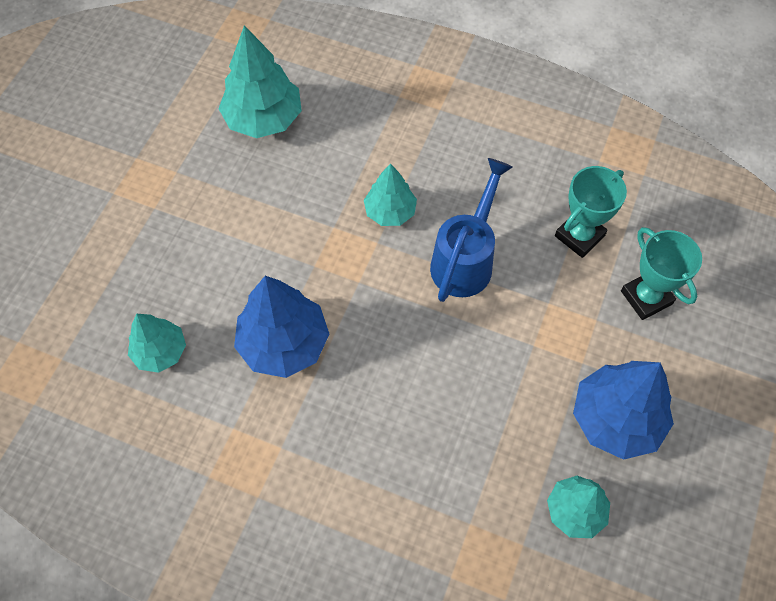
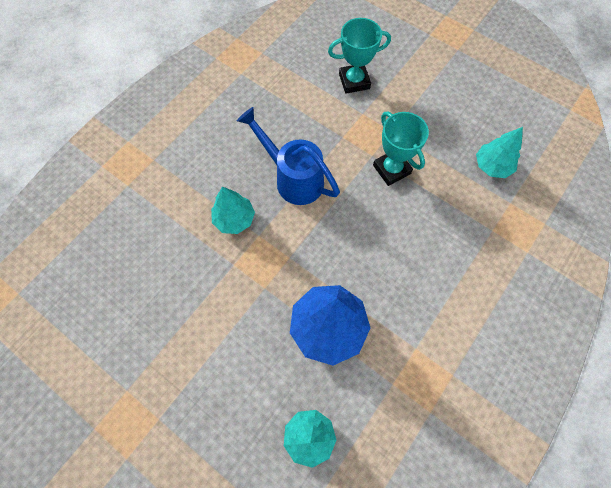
camera: 75 degrees left, 5 degrees up
(263, 118) = (102, 298): turquoise tree -> none
(579, 236) = (296, 103): turquoise trophy -> turquoise trophy (391, 169)
(615, 419) = (435, 125): blue tree -> none

